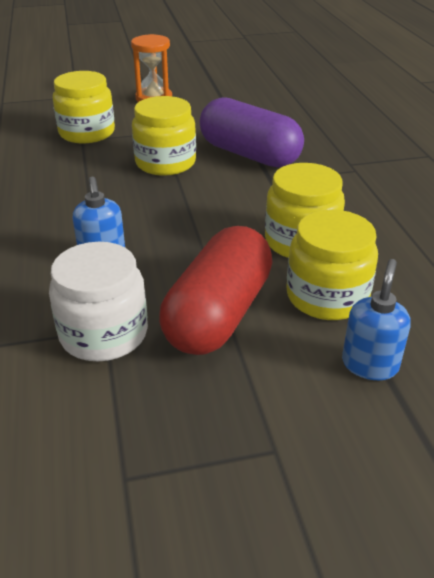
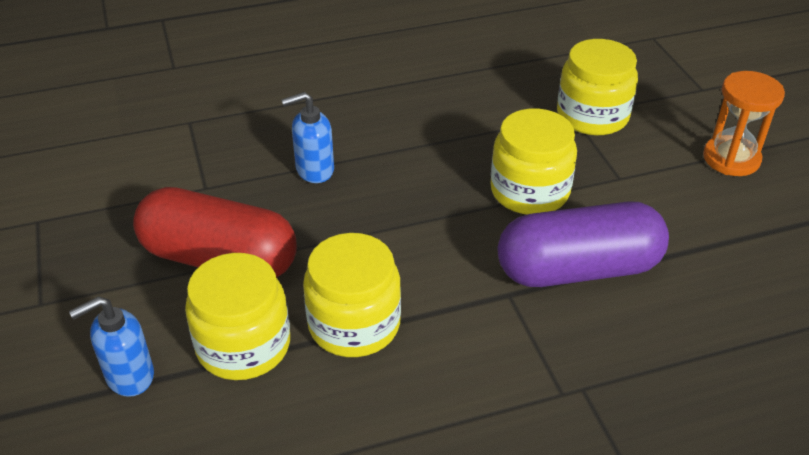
camera: 85 degrees right, 5 degrees up
(104, 333) = (198, 187): white jar -> none
(249, 154) = (578, 269): purple capsule -> purple capsule turned 45 degrees clockwise
(369, 364) = (129, 376): blue soap dispenser -> blue soap dispenser turned 135 degrees clockwise

